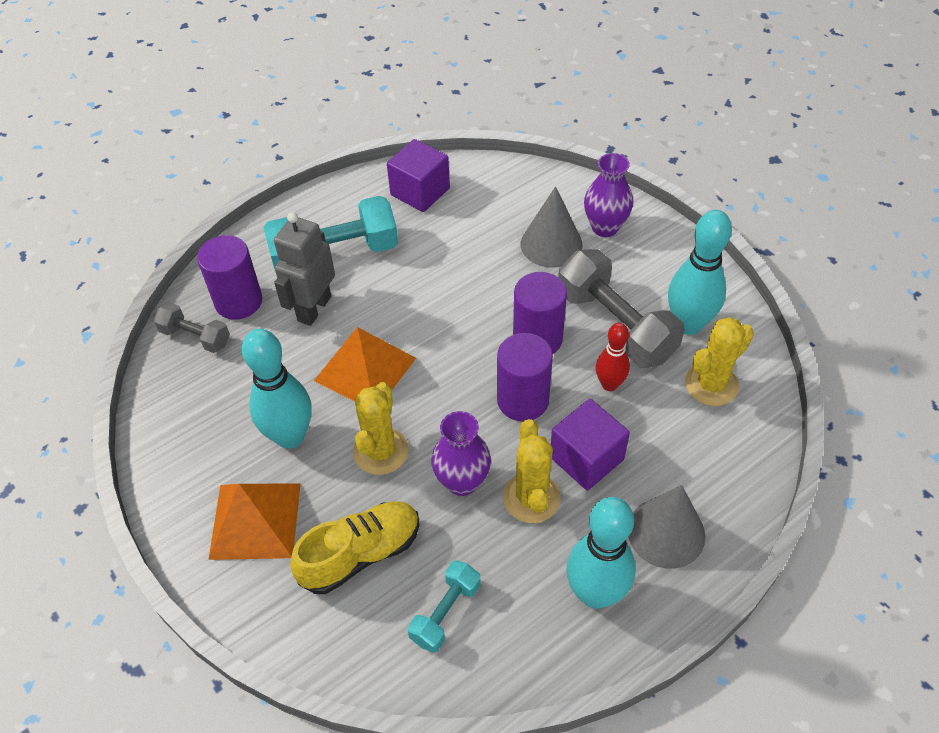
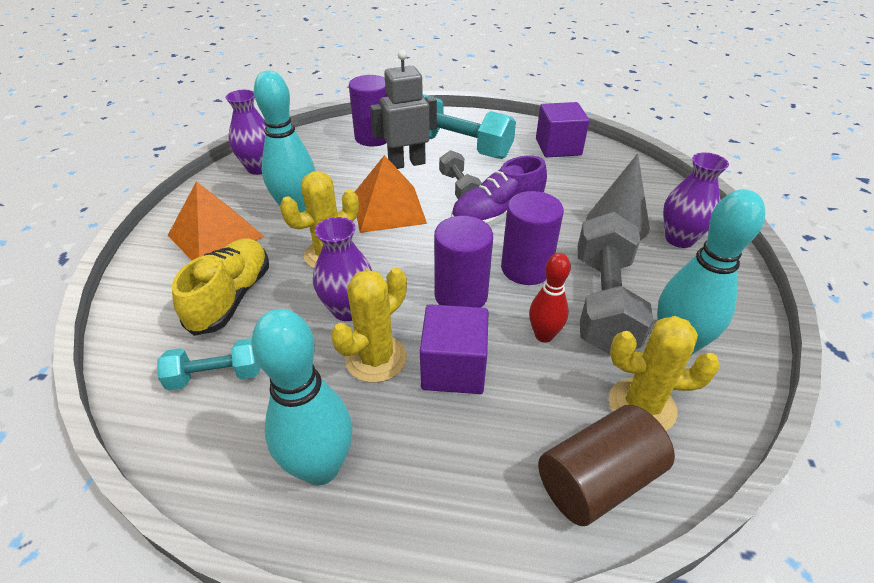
camera: 45 degrees right, 10 degrees down
(177, 424) = (259, 168): none -> purple vase
(195, 337) = (328, 139): grey dumbbell -> grey dumbbell (459, 187)
(361, 554) = (231, 297): yellow shoe -> yellow shoe turned 90 degrees counterclockwise
(459, 306) = (497, 215): none -> purple shoe
(666, 532) = (441, 480): grey cone -> none
(736, 452) = (597, 480): none -> brown cylinder

